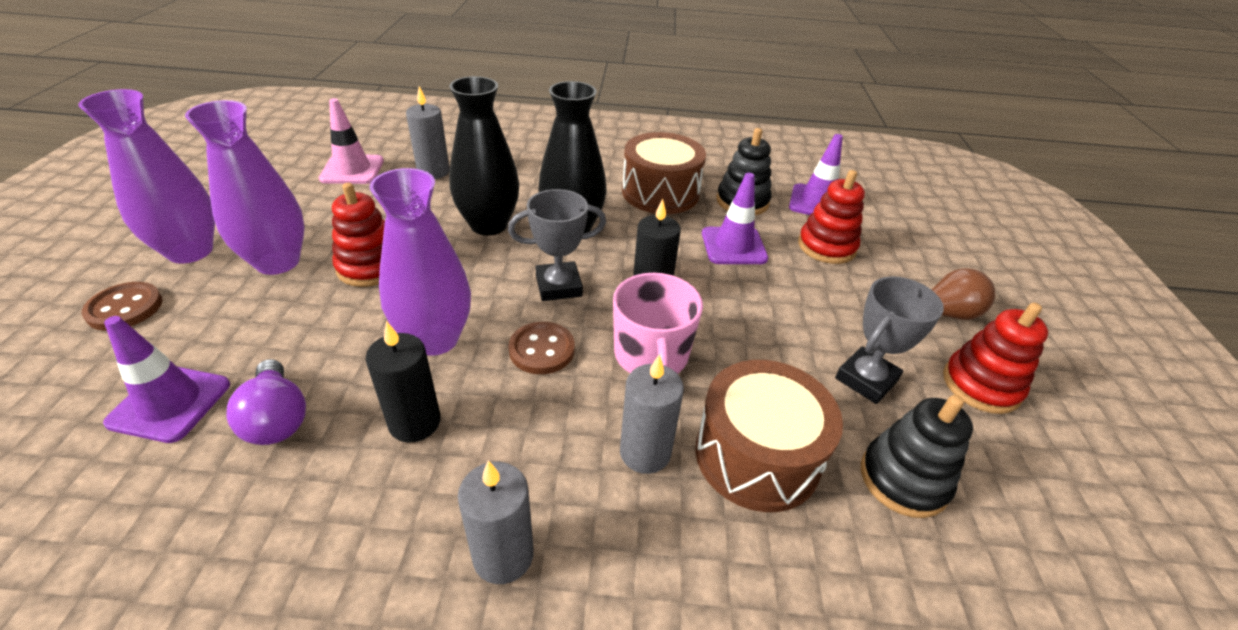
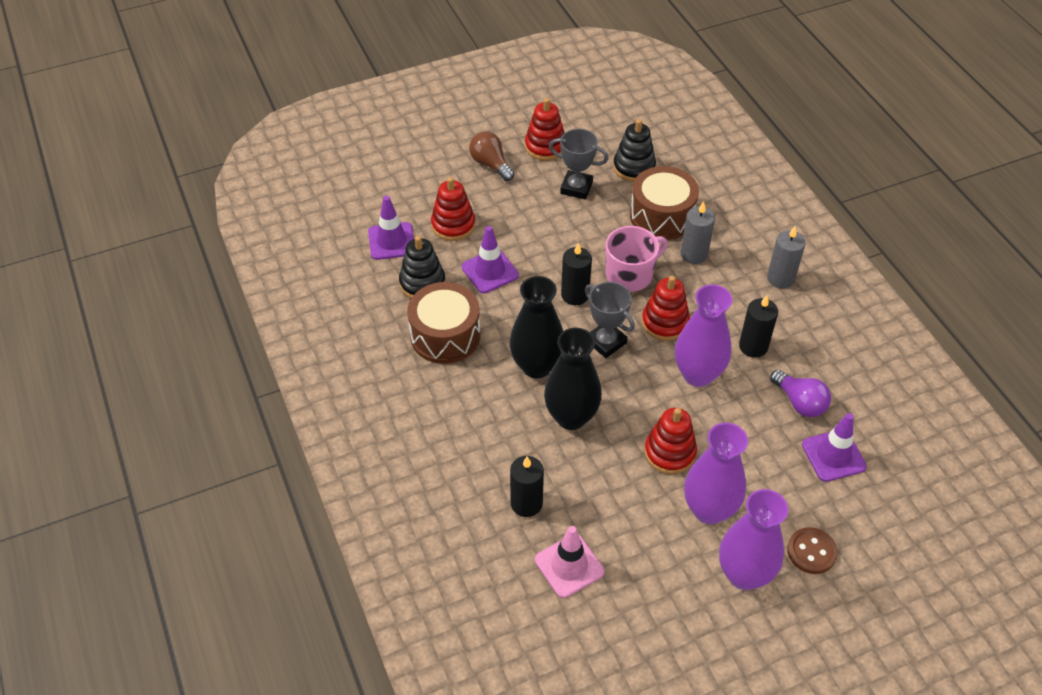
camera: 115 degrees left, 10 degrees up
(277, 418) = (799, 402): purple light bulb -> purple light bulb turned 105 degrees clockwise
(433, 171) = (526, 503): grey candle -> black candle
(542, 350) = (665, 322): brown button -> red stacking toy

